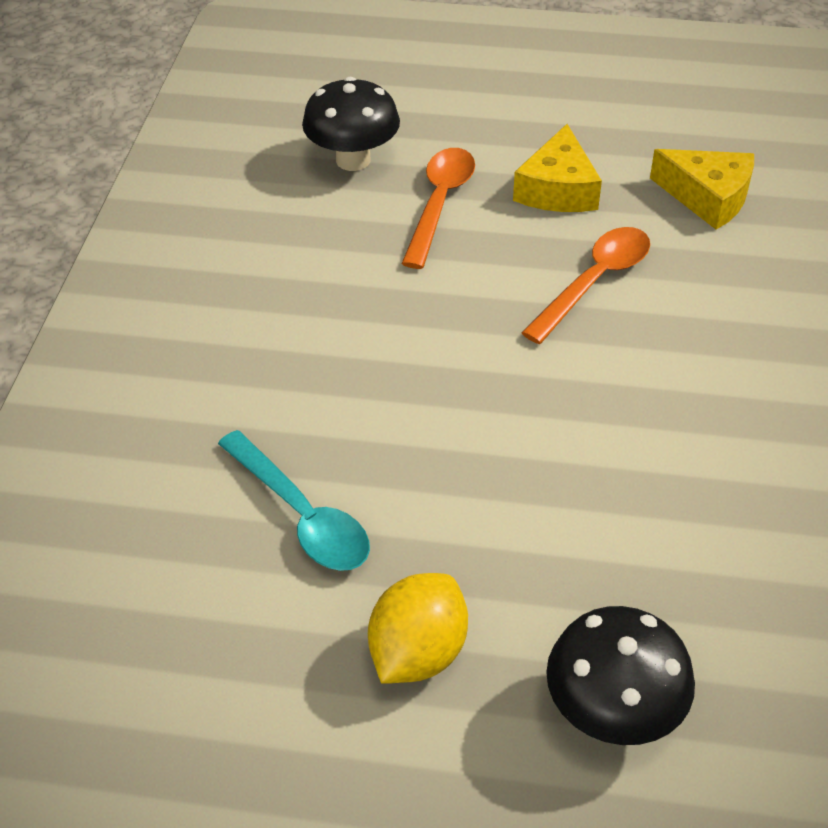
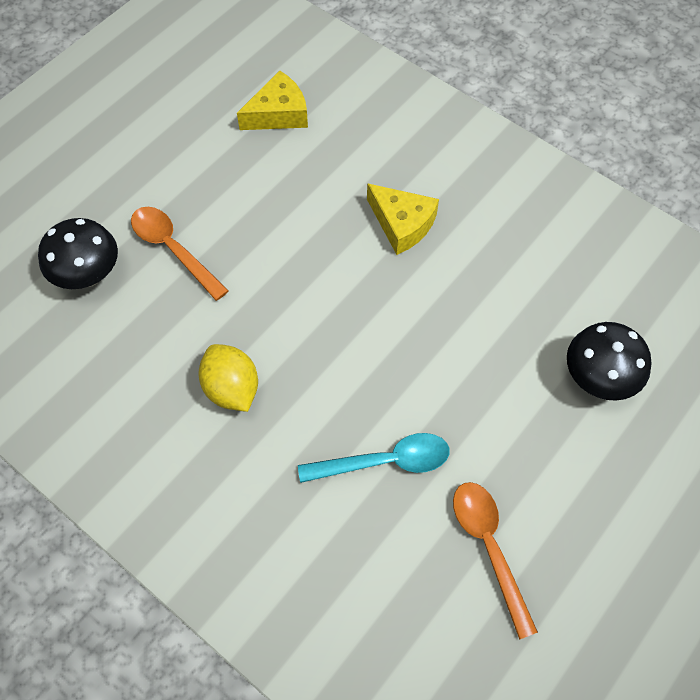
camera: 60 degrees left, 15 degrees up
(418, 652) = (515, 449): yellow lemon -> yellow lemon (231, 389)
(557, 189) = (211, 180): yellow cheese -> yellow cheese (402, 224)
(595, 281) = (305, 210): orange spoon -> orange spoon (489, 547)

